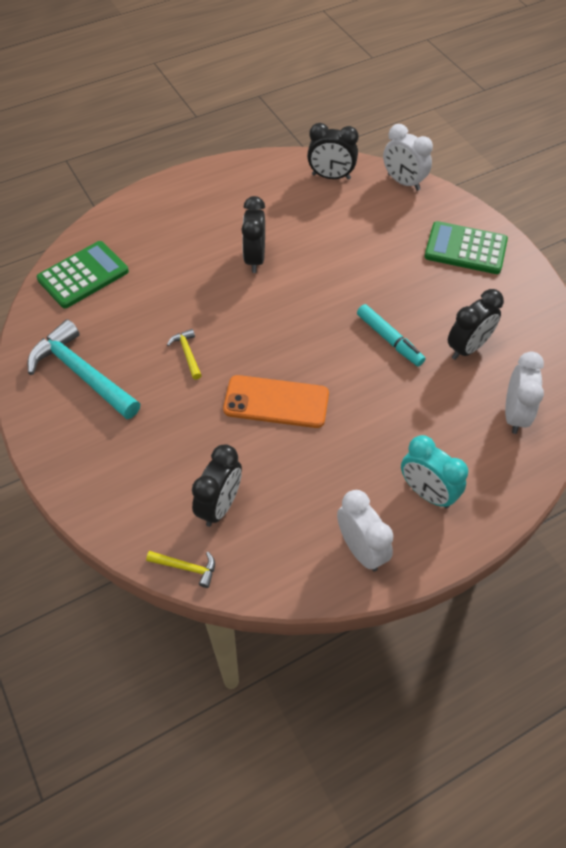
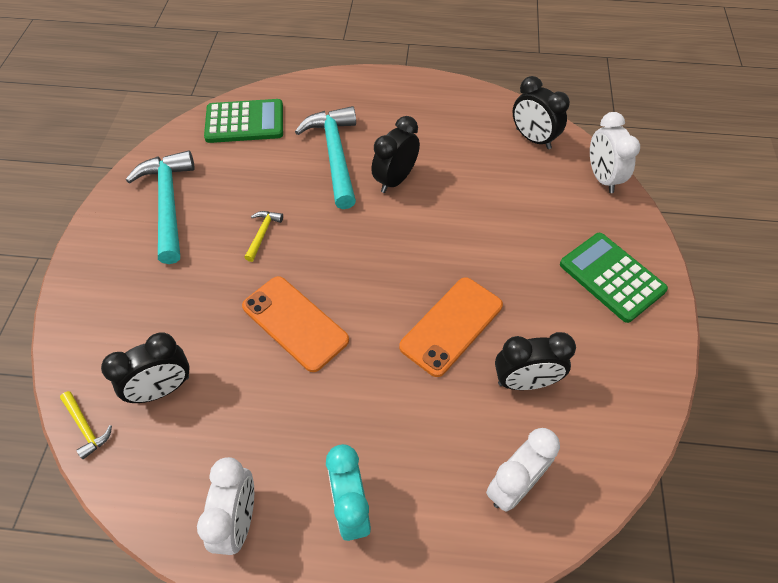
camera: 35 degrees right, 0 degrees up
(188, 264) = (335, 155): none -> turquoise hammer
(389, 340) = (451, 326): turquoise marker -> orange phone

